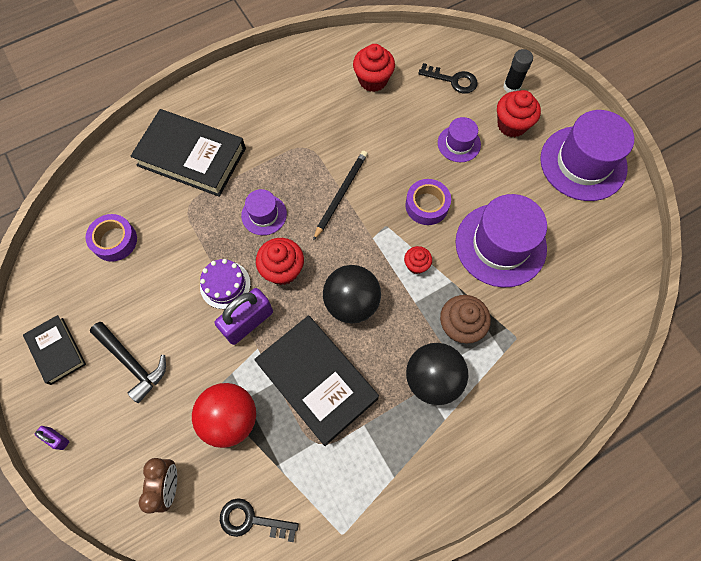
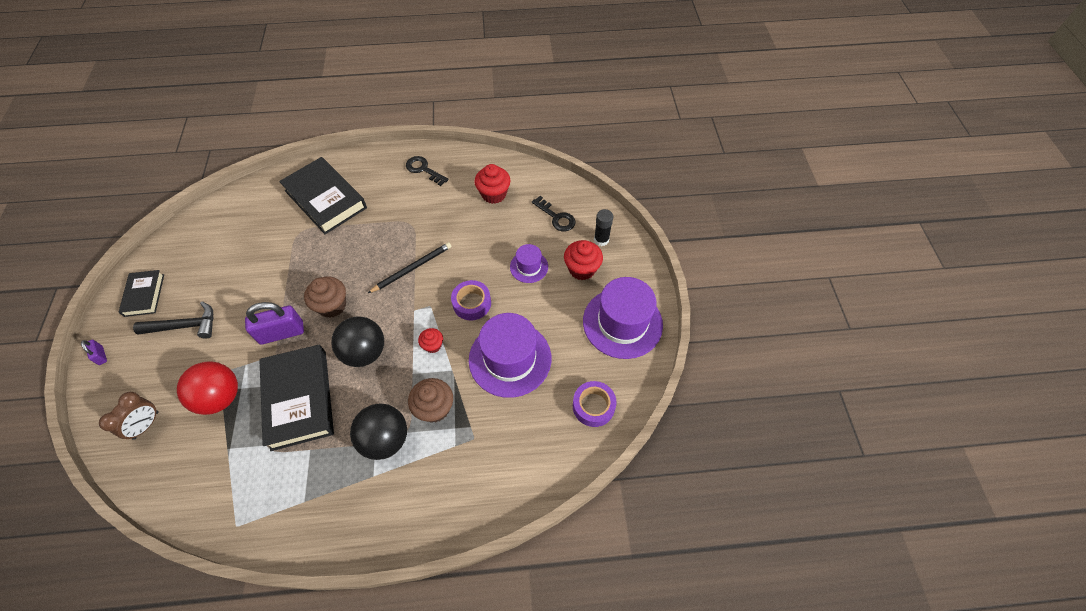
camera: 25 degrees right, 10 degrees down
(114, 241) = (234, 236): purple tape -> purple tape (593, 406)
(132, 363) = (185, 326): black hammer -> black hammer turned 75 degrees counterclockwise
(225, 285) = (285, 299): purple cake -> none
(251, 520) = (181, 480): black key -> black key (423, 169)
(264, 214) = (347, 260): purple hat -> none
(282, 270) = (332, 305): red cupcake -> brown cupcake

